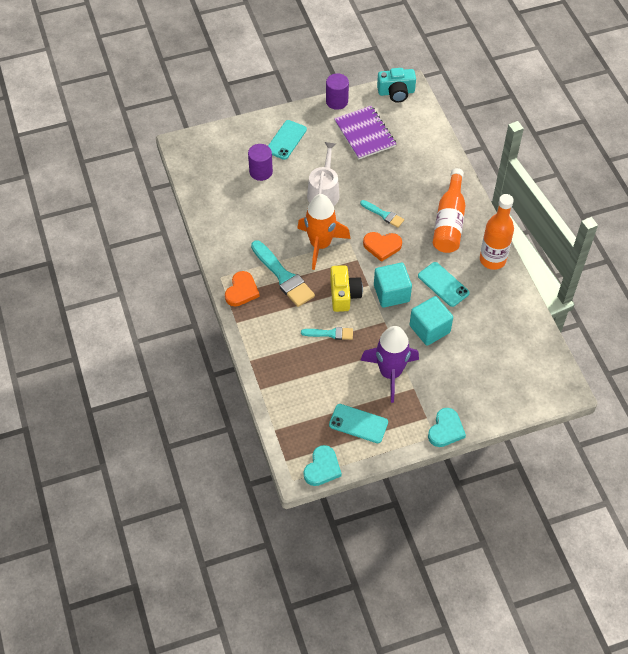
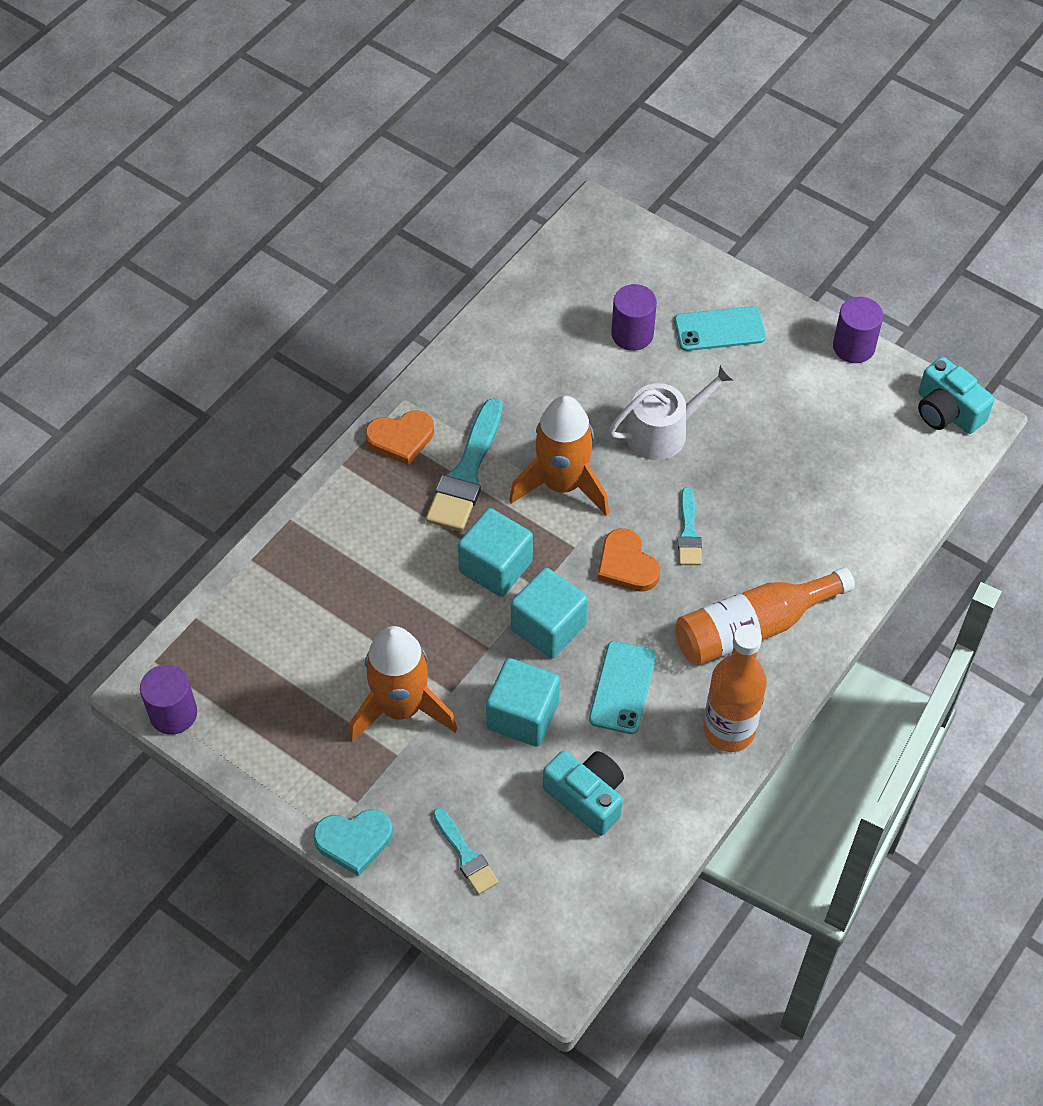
camera: 55 degrees right, 0 degrees up
(322, 468) = (173, 714): turquoise heart -> purple cylinder
(330, 333) = (412, 590): turquoise brush -> turquoise brush (465, 855)
(344, 295) = (495, 567): yellow camera -> turquoise cube
(358, 423) = (281, 717): turquoise phone -> none
(365, 134) = (824, 418): purple notebook -> none
(390, 373) = (401, 708): purple rocket -> orange rocket
(487, 329) = (586, 797): none -> turquoise camera

